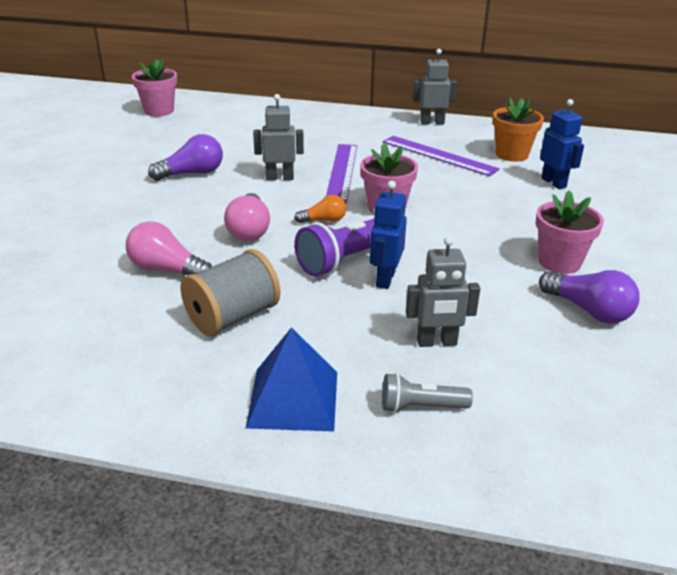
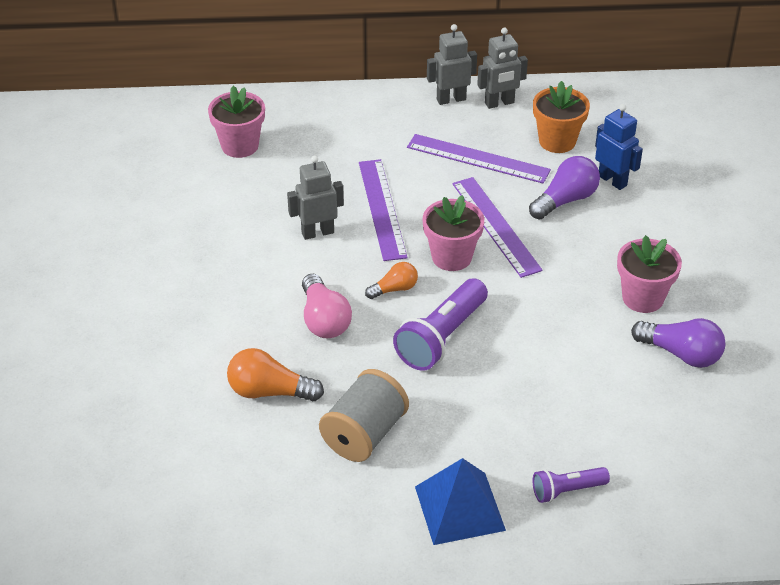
camera: 15 degrees left, 10 degrees up
(159, 111) = (110, 140): pink flower pot -> pink flower pot (240, 146)
(167, 270) = (269, 391): pink light bulb -> orange light bulb
(192, 174) = (216, 246): purple light bulb -> purple light bulb (565, 200)
(385, 279) = (486, 356): blue robot -> none
(421, 406) = (567, 490): grey flashlight -> purple flashlight
(435, 195) = (496, 226): none -> purple ruler
(436, 342) = (558, 421): grey robot -> grey robot (499, 103)

